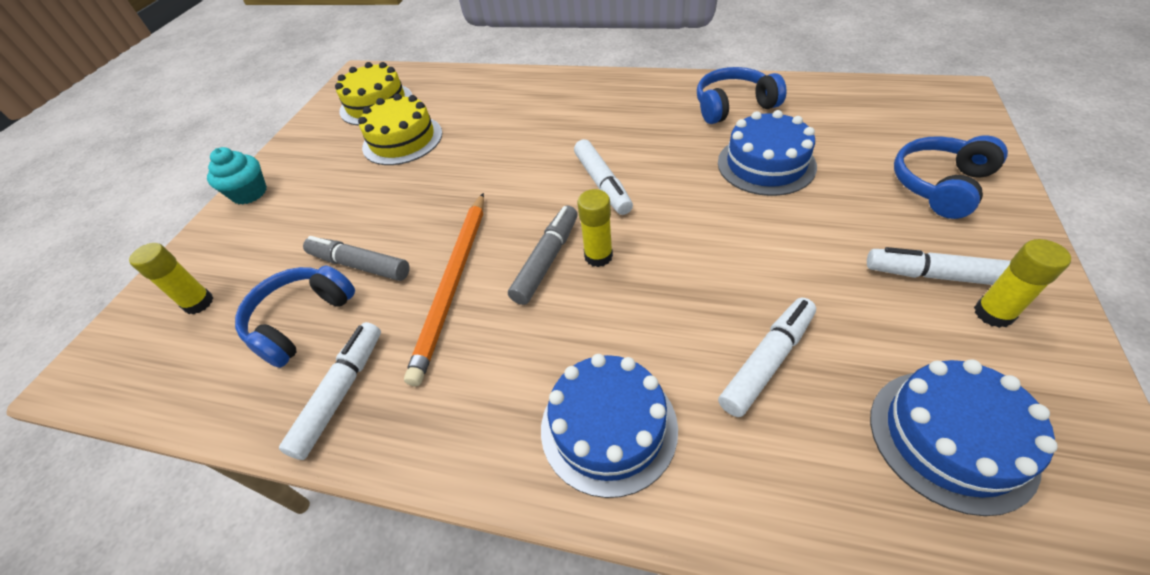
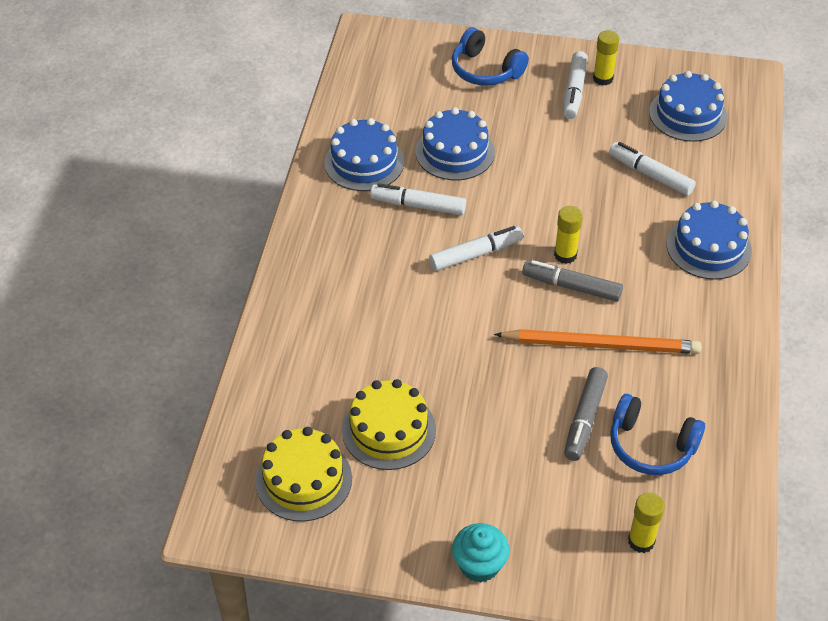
camera: 100 degrees left, 0 degrees up
(341, 393) = (711, 396): white marker -> white marker (418, 205)
(733, 106) = (364, 162): blue headphones -> blue cake

